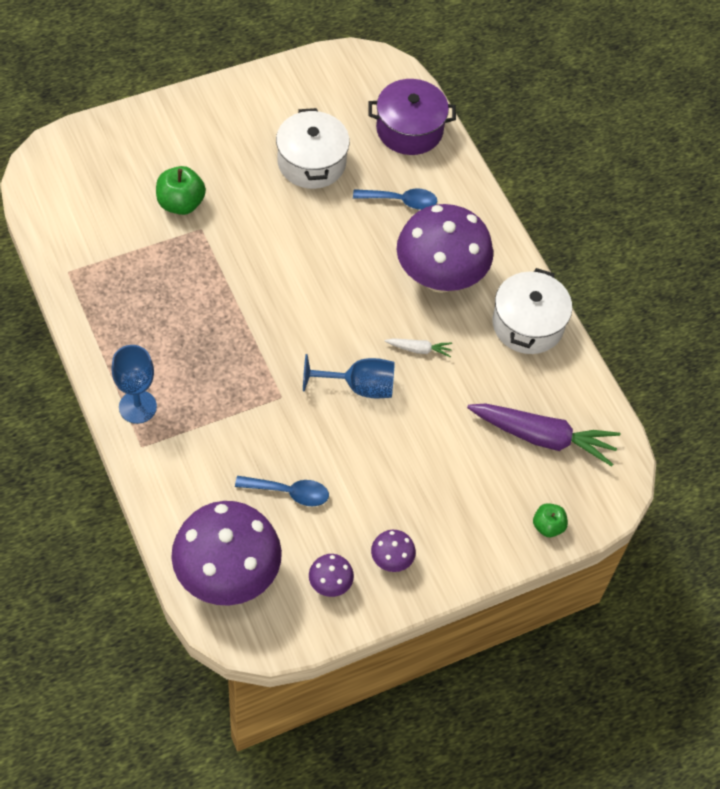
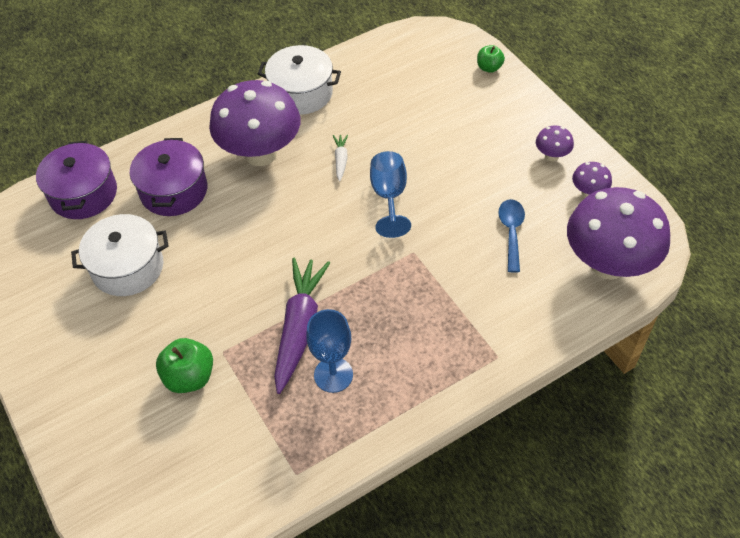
camera: 90 degrees left, 5 degrees down
(137, 407) = (454, 369): blue goblet -> blue goblet (333, 375)
(401, 201) = (174, 190): blue spoon -> purple pot
(542, 437) = (410, 76): purple carrot -> purple carrot (299, 328)

